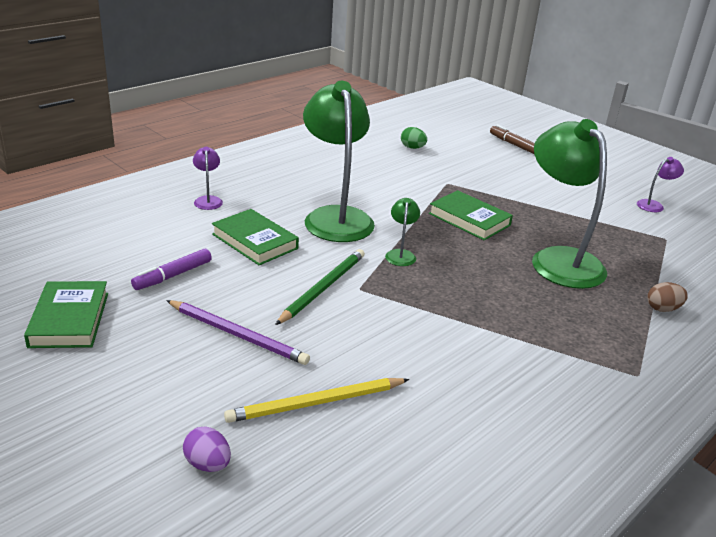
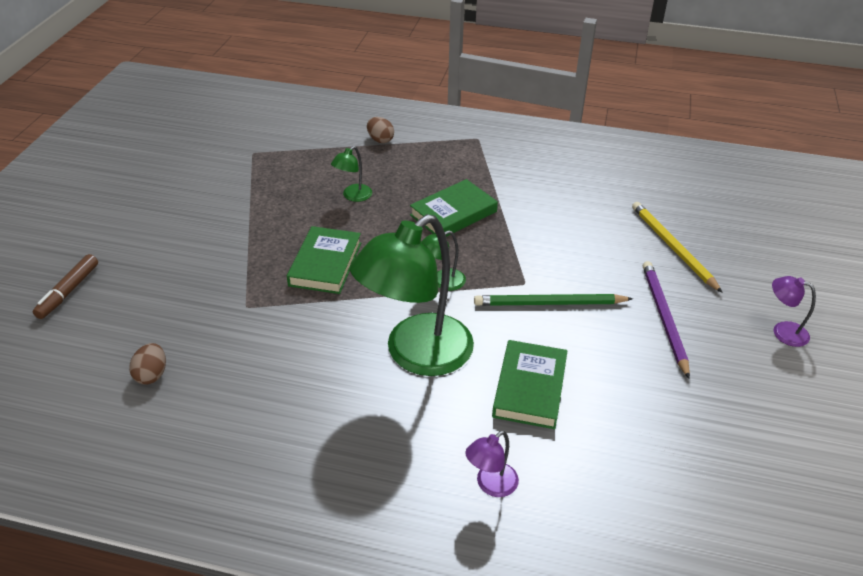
camera: 120 degrees left, 10 degrees up
(69, 319) = (782, 429): green book -> green book (453, 213)
(173, 275) = (650, 408): purple marker -> none
(208, 464) = (773, 265): purple egg -> none
(316, 403) = (672, 247): yellow pencil -> yellow pencil turned 150 degrees counterclockwise
(412, 148) = (152, 375): green egg -> brown egg
(559, 259) = (353, 196): green lamp -> green lamp, size x0.42
(654, 205) = (180, 167): purple lamp -> purple lamp (783, 331)

